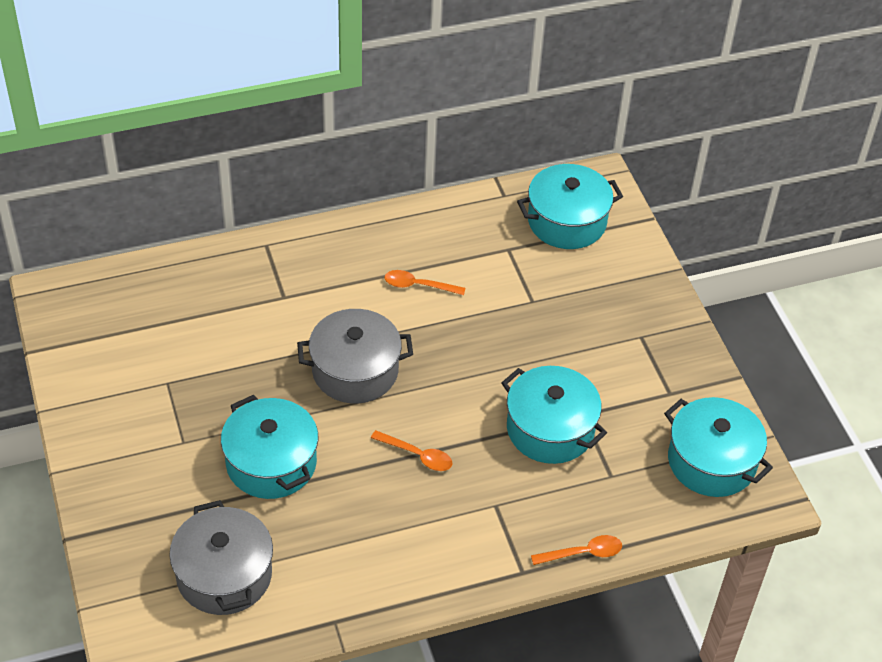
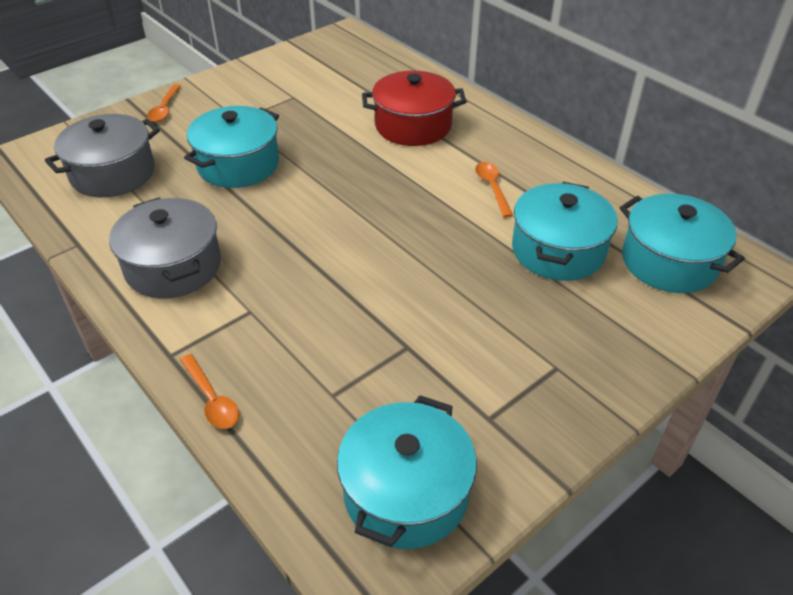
camera: 70 degrees right, 5 degrees down
(286, 303) = (413, 126): none -> red pot
(355, 371) = (365, 180): grey pot -> grey pot (173, 266)
(417, 455) = (287, 242): orange spoon -> orange spoon (165, 109)
(550, 429) = (371, 326): turquoise pot -> turquoise pot (558, 250)

